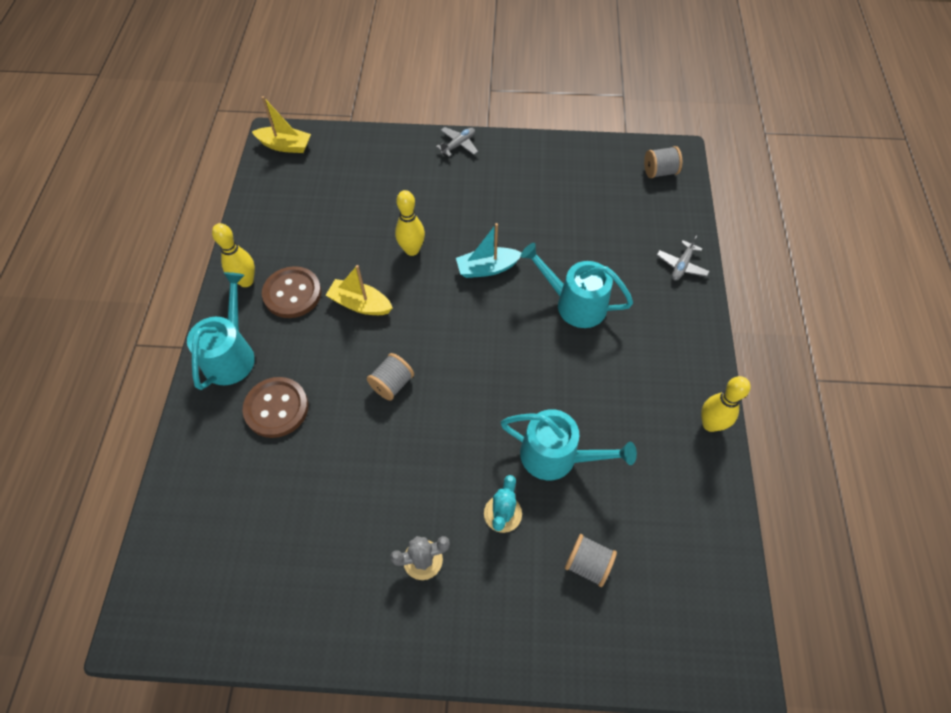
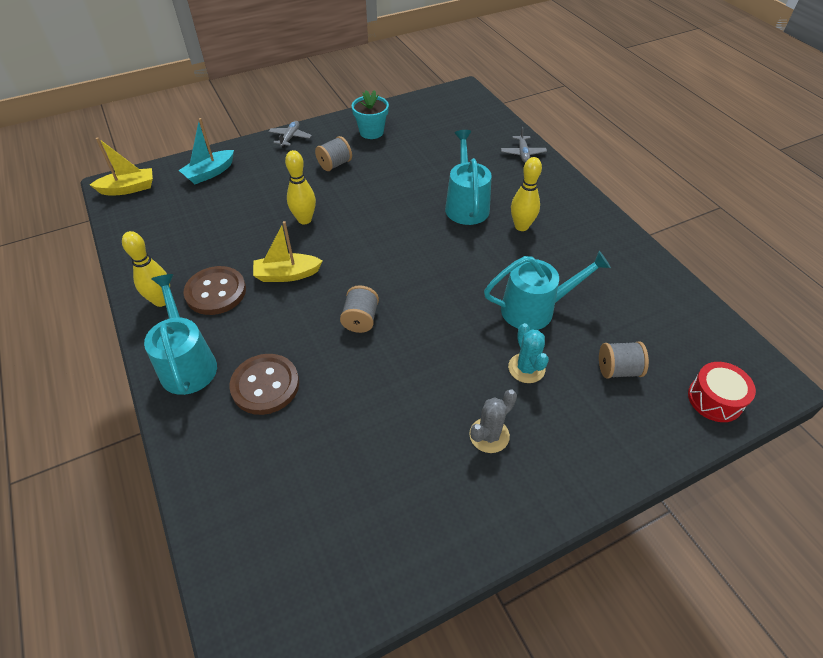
camera: 30 degrees left, 10 degrees down
(487, 268) = (378, 208): turquoise boat -> turquoise boat (210, 173)
(541, 170) = (371, 132): none -> turquoise flower pot
(575, 304) = (466, 205): turquoise watering can -> turquoise watering can turned 90 degrees clockwise
(659, 172) = (460, 104): grey spool -> grey spool (335, 164)
(659, 649) = (715, 399): none -> red drum
(710, 424) = (624, 239): yellow bowling pin -> yellow bowling pin (521, 226)

